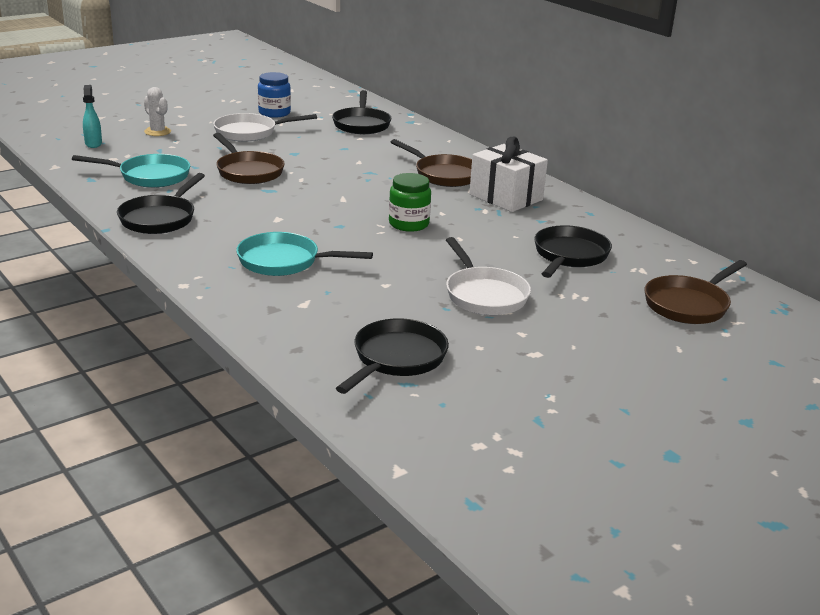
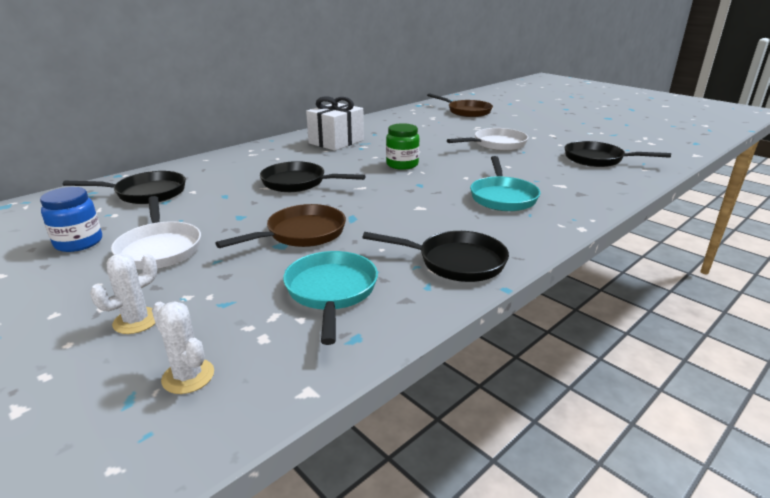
camera: 95 degrees left, 0 degrees up
(93, 144) = (188, 376): turquoise spray bottle -> white cactus
(444, 175) = (293, 158): brown pan -> none
(569, 256) = (425, 129): black pan -> black pan (298, 183)

